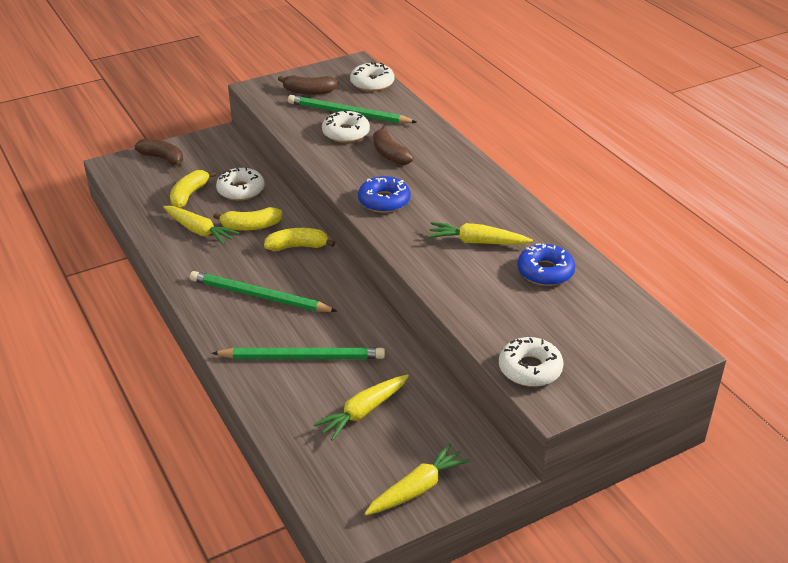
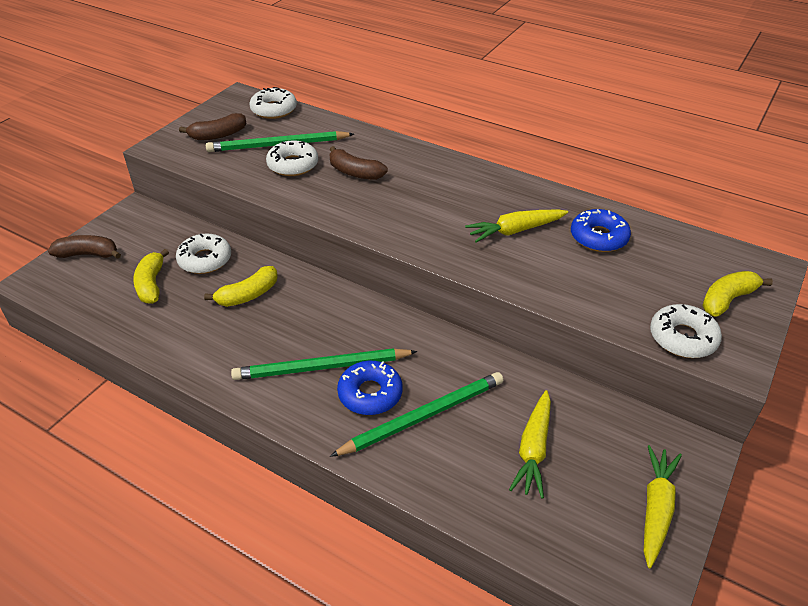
camera: 30 degrees left, 5 degrees up
(199, 231) = (195, 320): yellow carrot -> none
(297, 246) = (315, 298): yellow banana -> yellow banana (727, 300)
(384, 201) = (393, 220): blue donut -> blue donut (370, 394)

